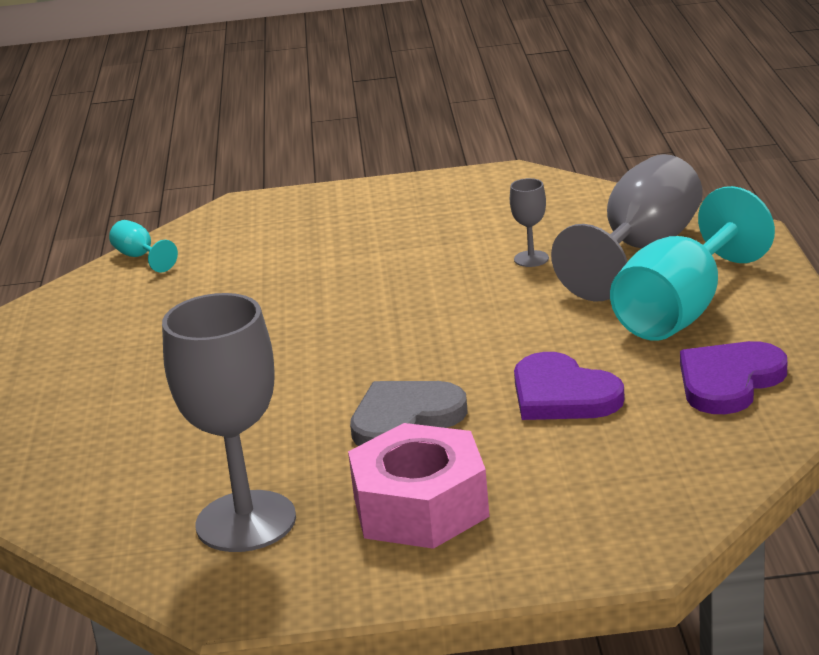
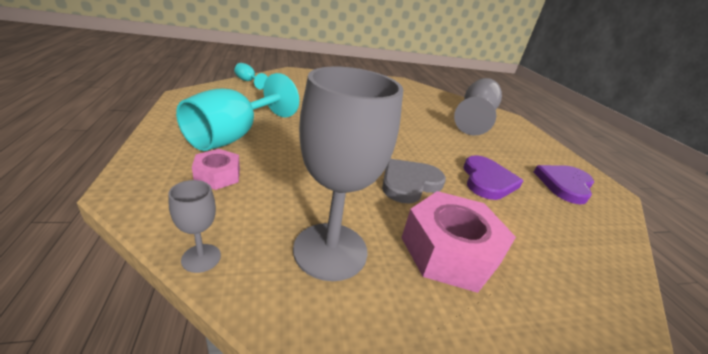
camera: 15 degrees left, 5 degrees up
(95, 447) = (218, 175): none -> pink nut
(531, 259) = (430, 112): grey goblet -> grey goblet (201, 258)
(562, 395) = (487, 180): purple heart -> purple heart turned 120 degrees counterclockwise
(681, 311) = (512, 145): turquoise goblet -> turquoise goblet (234, 136)

